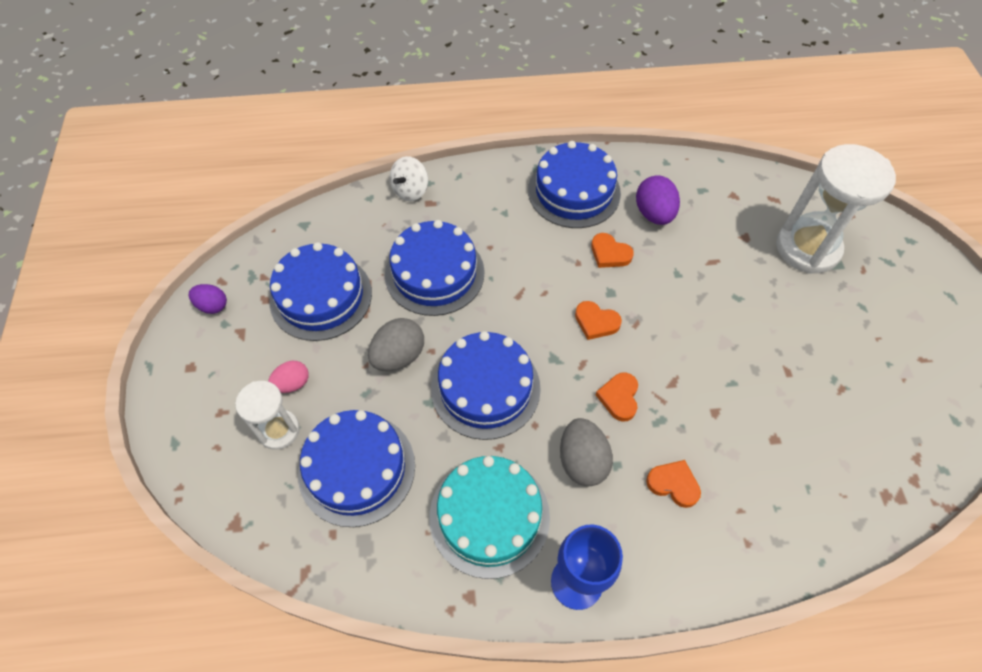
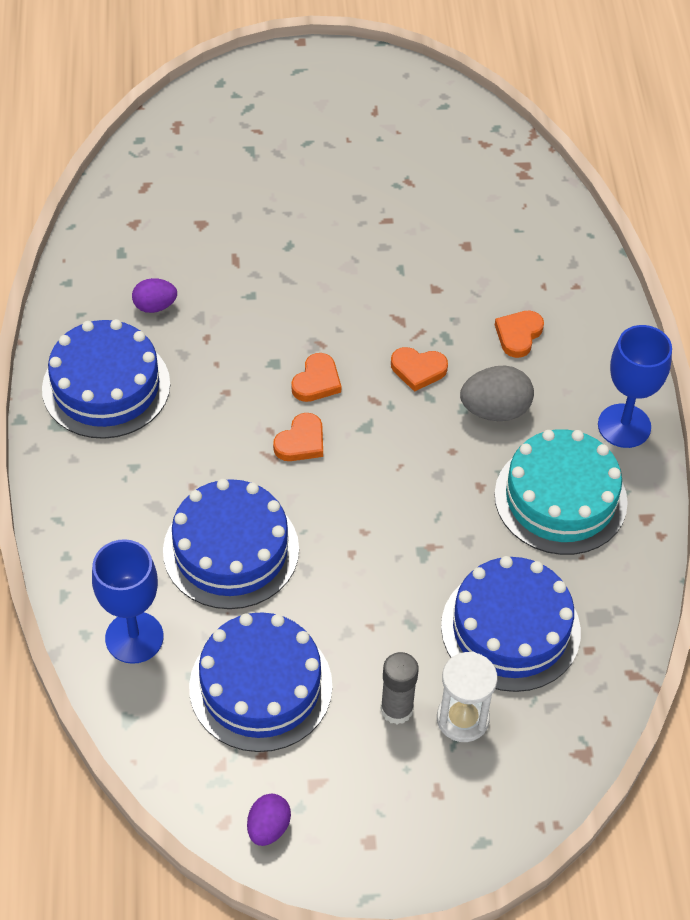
camera: 90 degrees left, 5 degrees down
(292, 384) = (396, 709): pink egg -> grey glue stick
(365, 223) = (134, 637): none -> blue goblet
(398, 356) = (358, 589): grey egg -> none
(410, 191) = (78, 580): white spinning top -> none
(485, 388) = (405, 497): blue cake -> none
(609, 253) = (214, 358): orange heart -> orange heart (301, 442)
(654, 214) = (155, 306): purple egg -> purple egg, size x0.64
(807, 248) = (223, 171): white hourglass -> none

